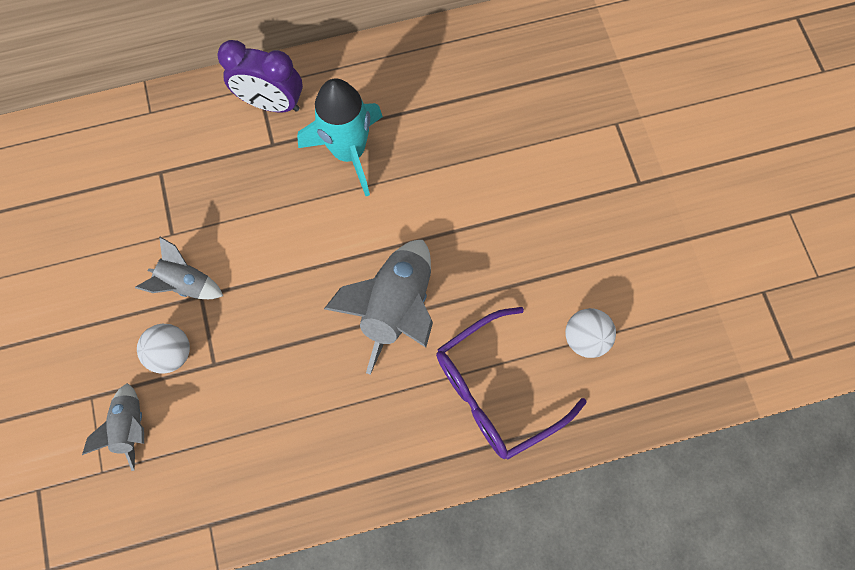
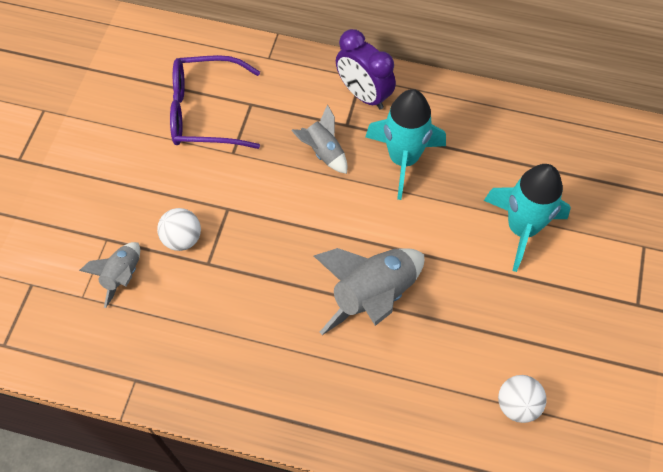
camera: 30 degrees right, 10 degrees down
(186, 283) = (222, 194): grey rocket -> grey rocket (323, 152)
(497, 389) = (418, 404): purple glasses -> purple glasses (206, 112)
(499, 164) = (521, 228): none -> turquoise rocket

